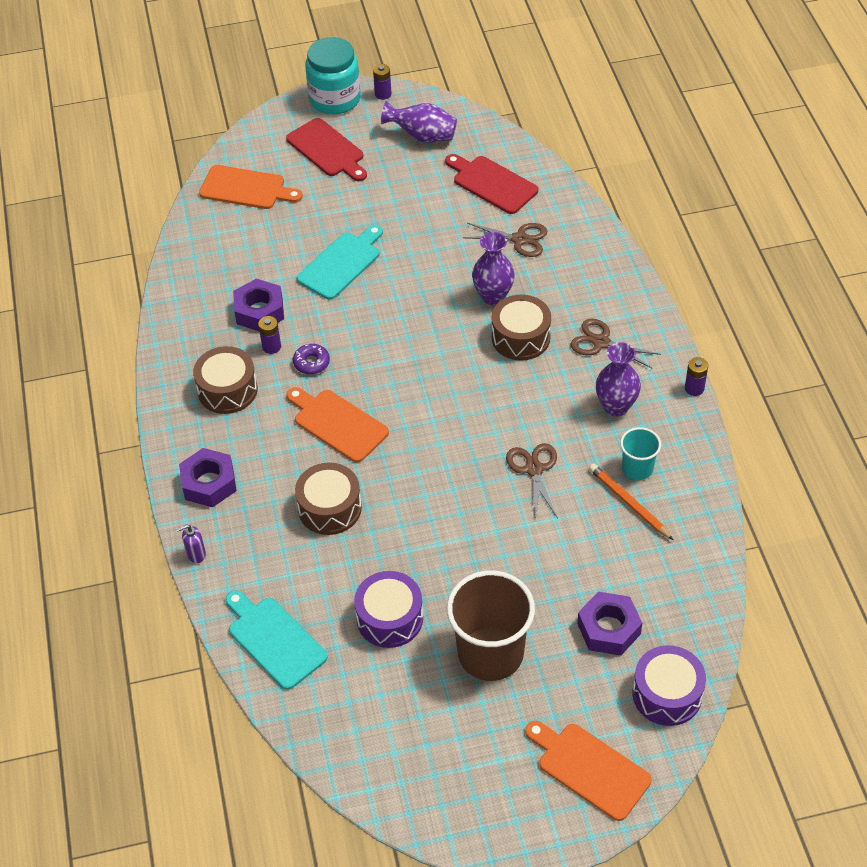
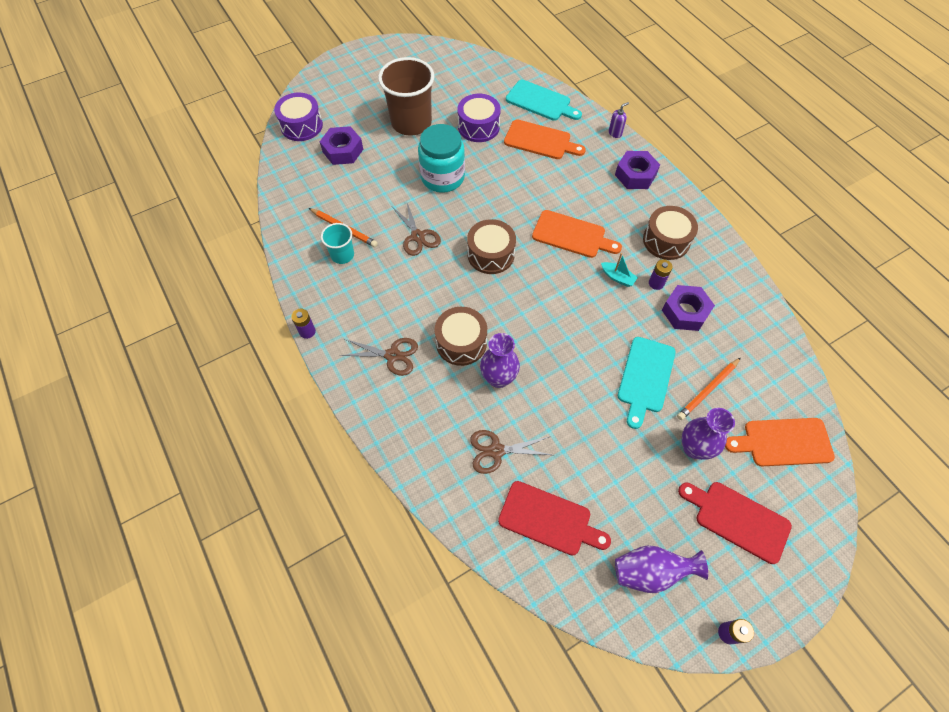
camera: 160 degrees right, 10 degrees up
(286, 240) = (708, 390): none -> orange pencil
(311, 363) = (617, 277): purple donut -> turquoise boat
(330, 508) = (547, 178): brown drum -> brown drum (491, 254)
(335, 99) = (776, 606): turquoise jar -> turquoise jar (442, 177)
(590, 768) = (339, 84): orange cutting board -> orange cutting board (540, 141)
(616, 406) = (368, 300): purple vase -> purple vase (694, 448)

